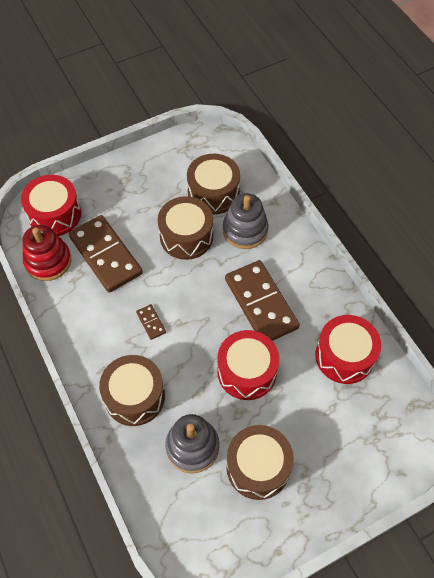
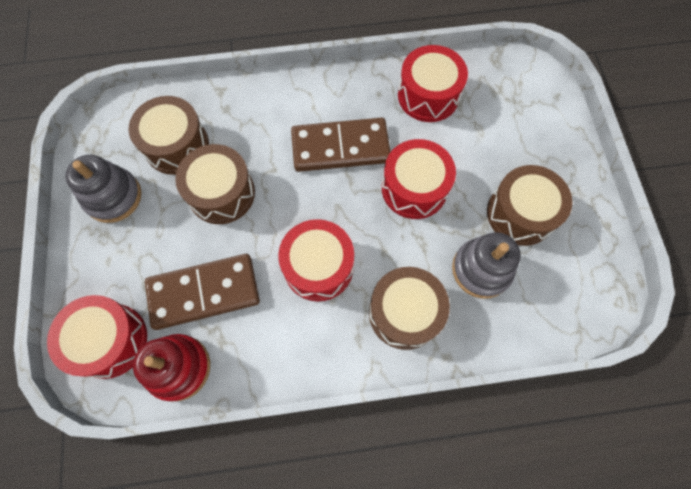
camera: 70 degrees left, 10 degrees up
(151, 322) = (318, 267): brown domino -> red drum
(245, 230) = (243, 131): grey stacking toy -> grey stacking toy (113, 197)

